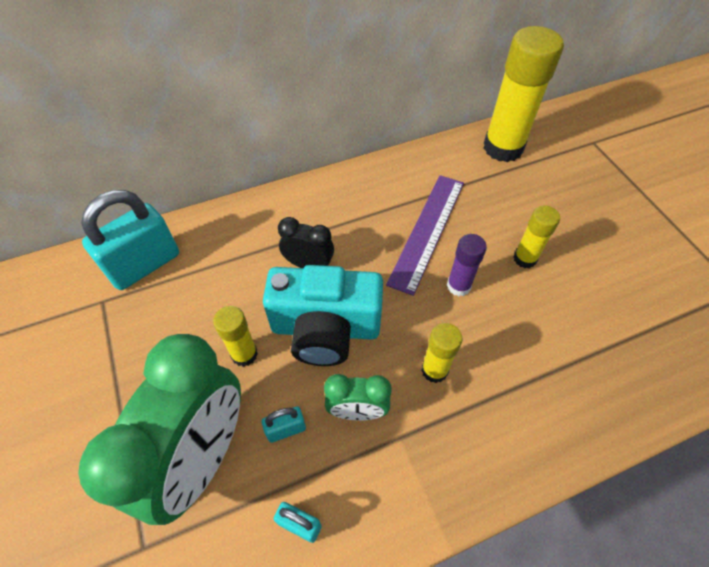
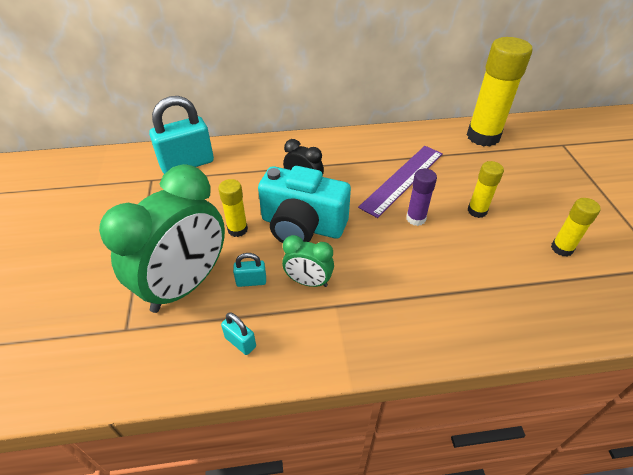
camera: 15 degrees right, 10 degrees down
(434, 370) = (377, 268): yellow glue stick -> yellow glue stick (562, 248)

